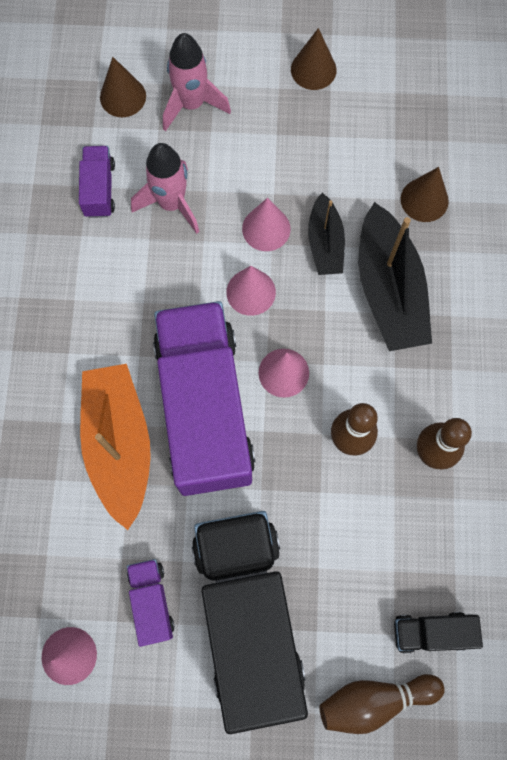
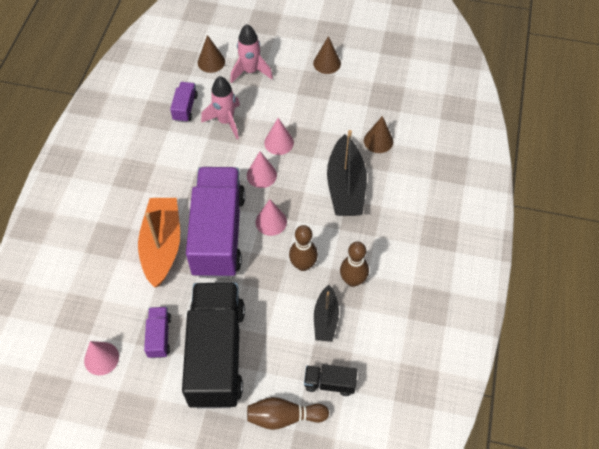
camera: 10 degrees right, 15 degrees down
(325, 243) = (312, 155): black boat -> black boat (325, 319)

